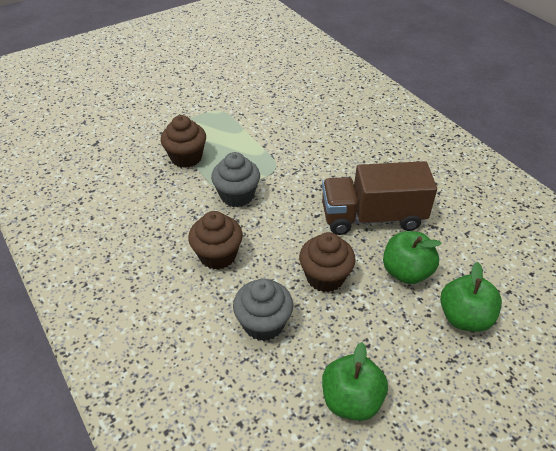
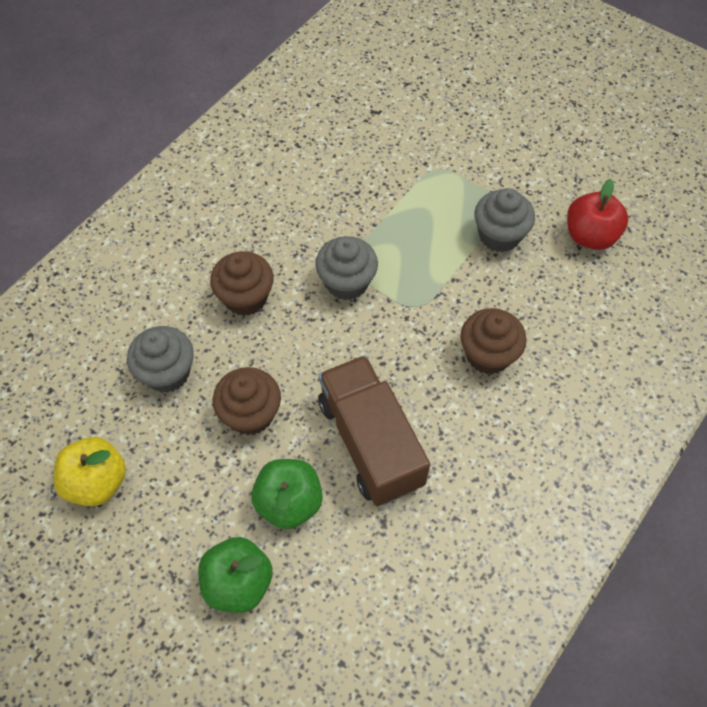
camera: 70 degrees right, 15 degrees up
(186, 157) = (390, 207): brown cupcake -> brown cupcake (488, 355)
(242, 117) = (499, 235): none -> grey cupcake
(265, 84) = (590, 236): none -> red apple
(351, 400) = (97, 482): green apple -> yellow apple

